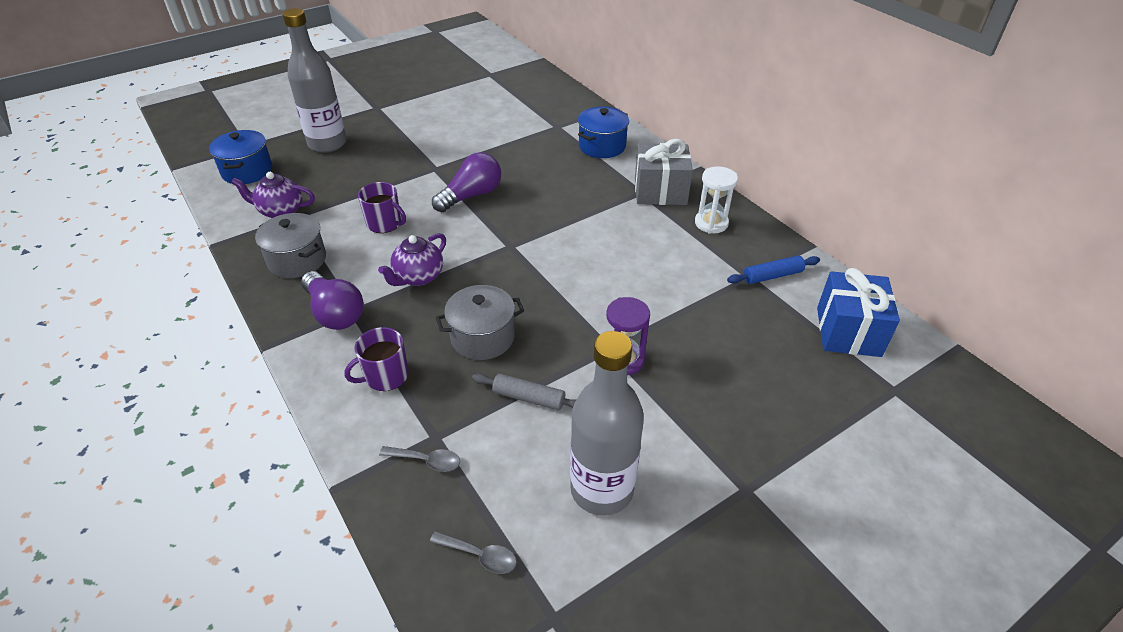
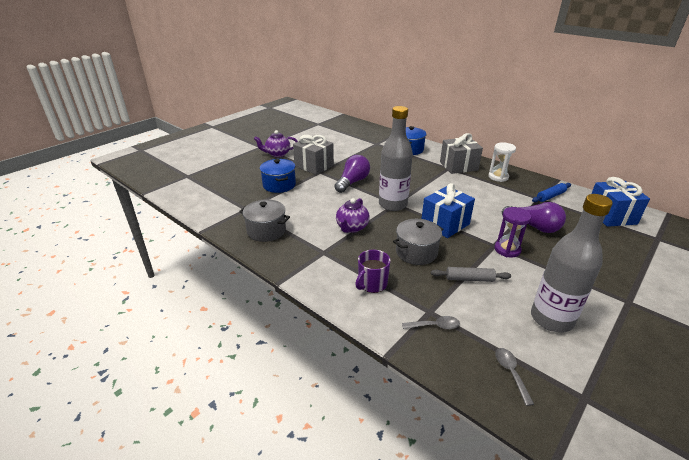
camera: 15 degrees left, 10 degrees down
(247, 171) = (198, 188): blue pot -> blue pot (279, 185)
(281, 211) = (236, 206): purple teapot -> purple teapot (277, 154)
(327, 144) = (242, 168): grey bottle -> grey bottle (393, 204)
(335, 313) = (313, 255): purple light bulb -> purple light bulb (533, 226)
(385, 223) = (309, 203): purple mug -> none
(433, 156) = (314, 166): none -> grey gift
(480, 555) = (511, 373): grey spoon -> grey spoon turned 105 degrees counterclockwise
(560, 296) = (445, 224): none -> blue gift

